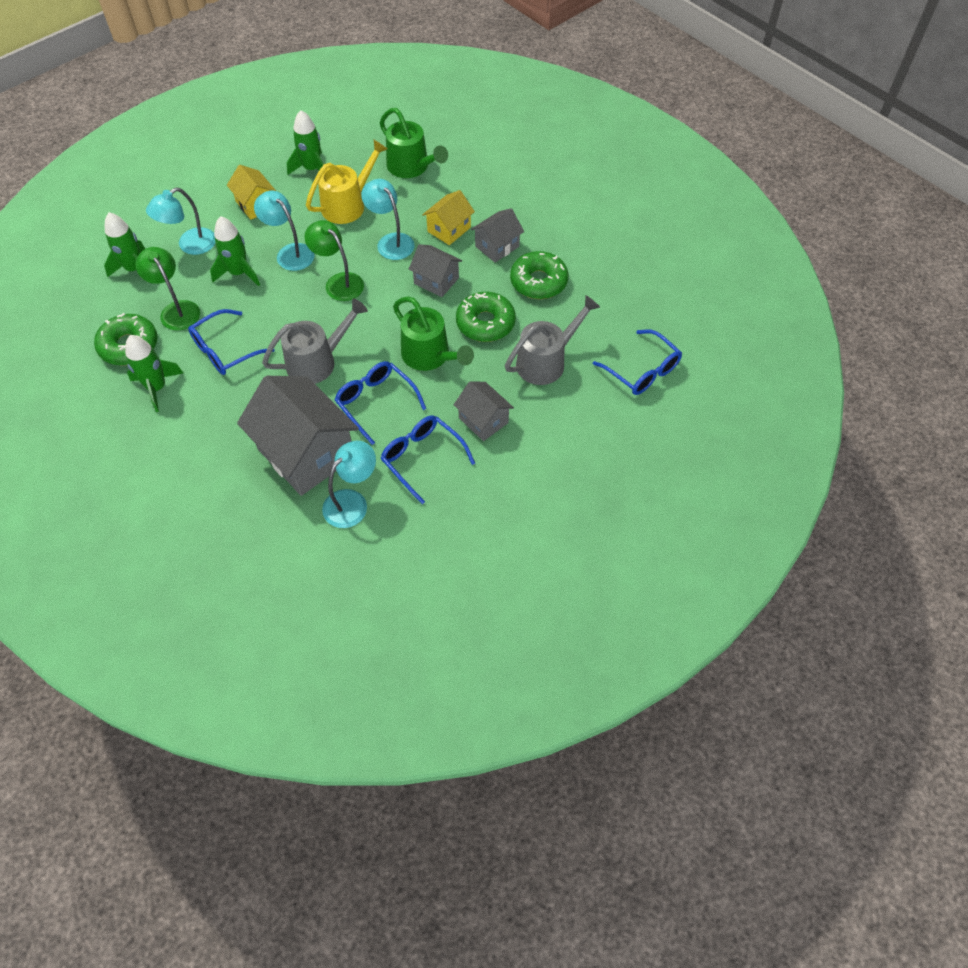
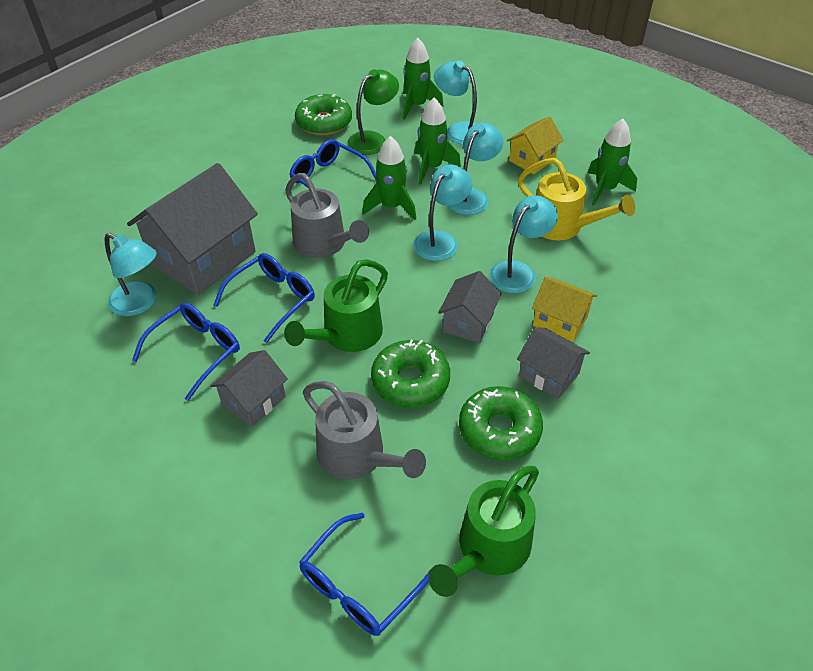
camera: 80 degrees right, 10 degrees down
(157, 387) = (277, 148): green rocket -> green rocket (391, 207)
(339, 282) = (441, 240): green lamp -> turquoise lamp
(412, 167) = (653, 269): green watering can -> green watering can (488, 550)

